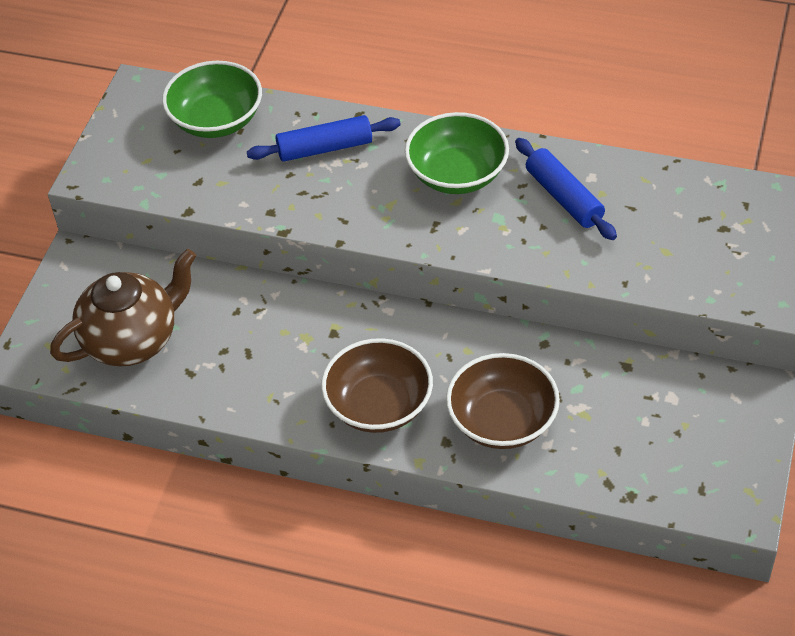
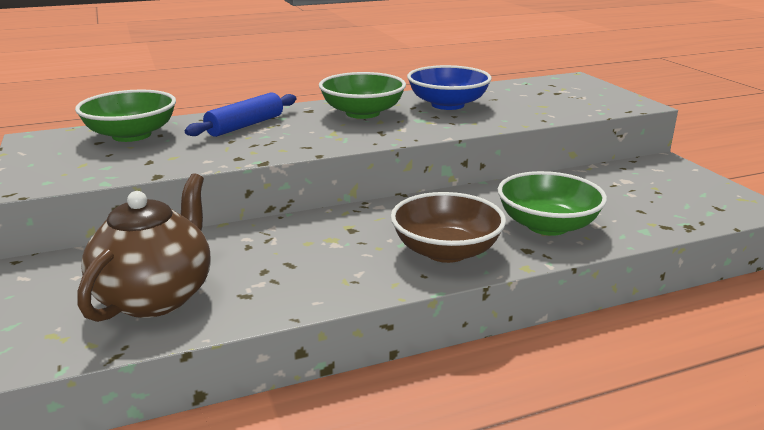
camera: 40 degrees left, 25 degrees down
(502, 421) = (547, 225): brown bowl -> green bowl
(564, 197) = (447, 104): blue rolling pin -> blue bowl

